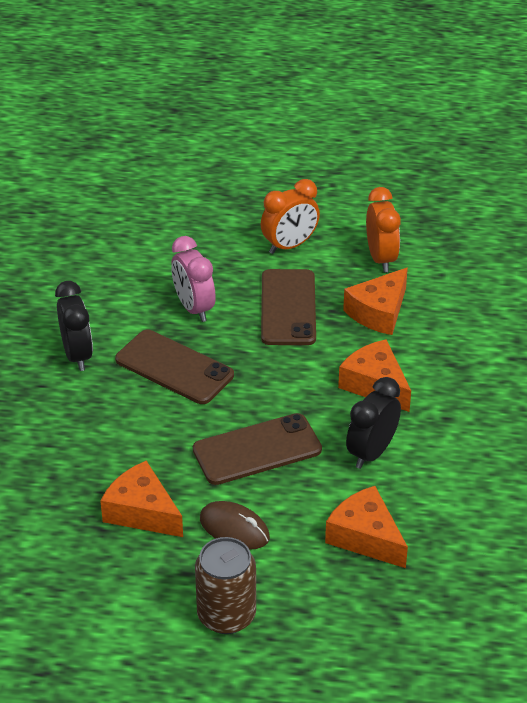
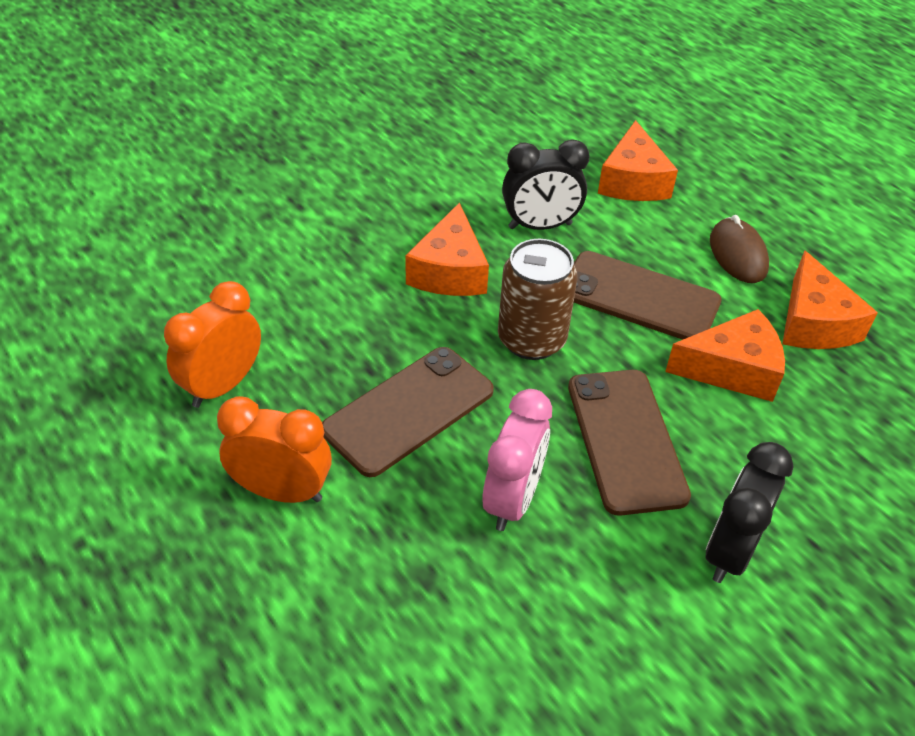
camera: 135 degrees left, 5 degrees up
(226, 615) = (812, 207): brown can -> brown can (531, 340)
(378, 312) = (330, 331): orange cheese -> orange cheese (732, 369)

